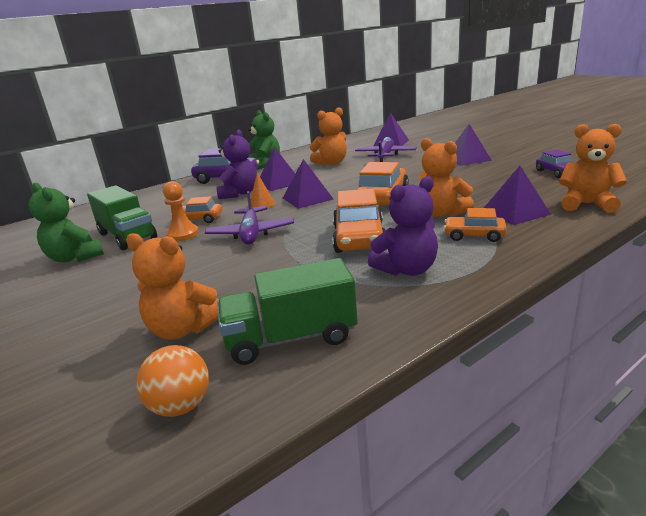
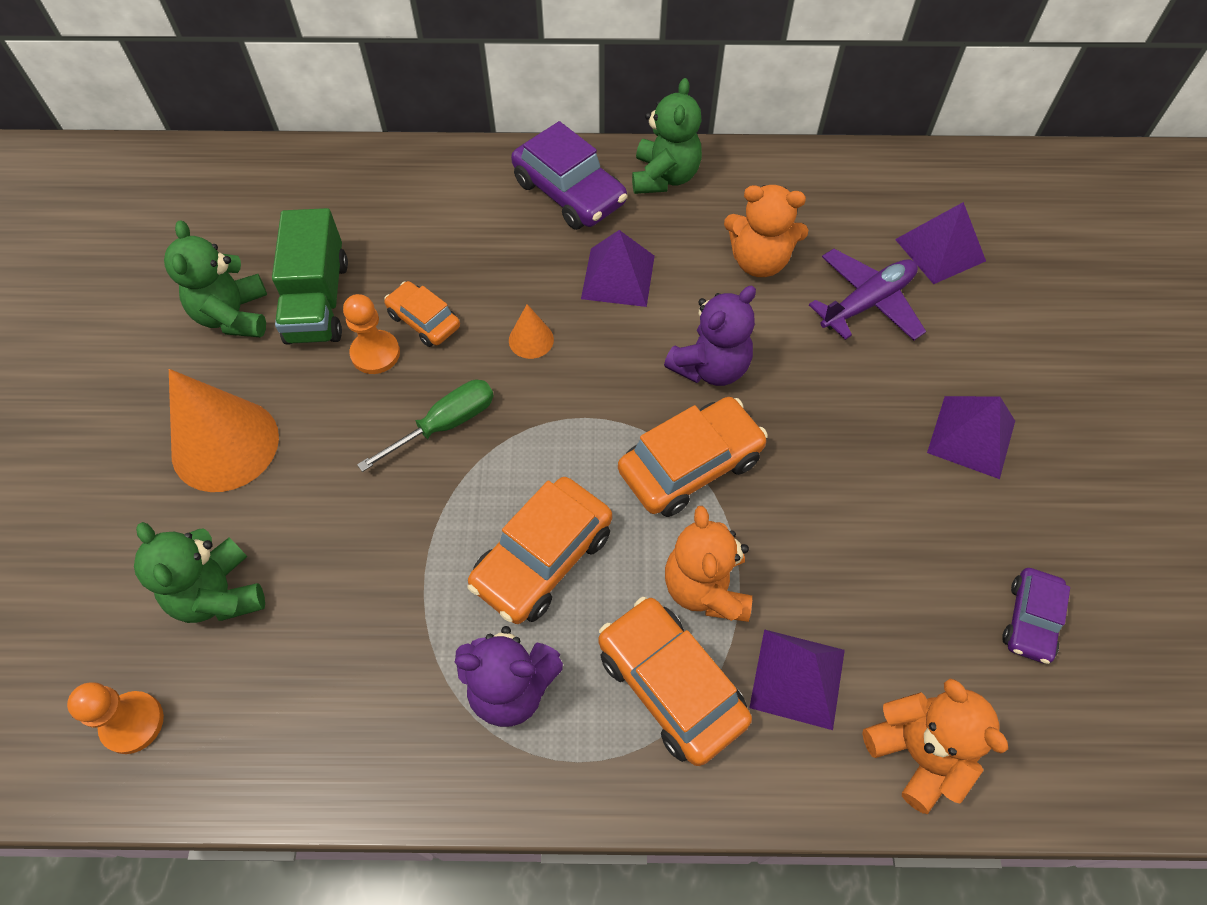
camera: 35 degrees right, 35 degrees up
(119, 288) = (225, 444): none -> orange cone
(181, 406) = (132, 723): orange ball -> orange pawn
(183, 329) = (219, 594): orange teddy bear -> green teddy bear
(239, 193) = (536, 272): purple teddy bear -> purple teddy bear (710, 367)
(251, 233) = (444, 425): purple plane -> green screwdriver
(291, 338) = (287, 706): green truck -> none
(307, 198) = (601, 373): purple pyramid -> none
(474, 235) = (671, 685): orange car -> orange car, size x1.68

